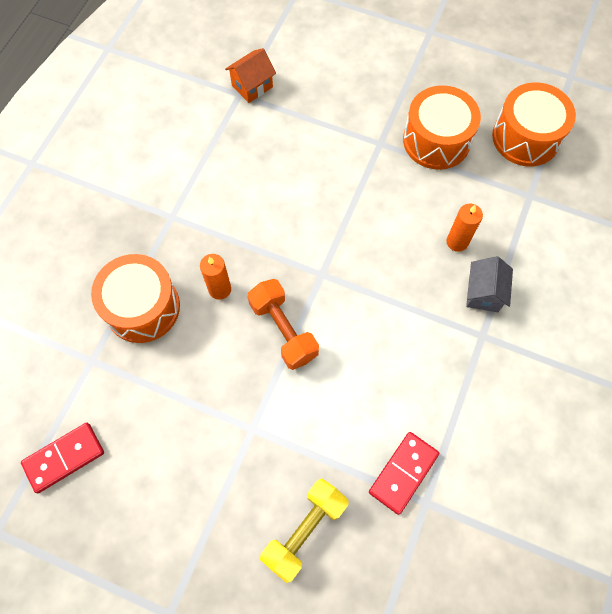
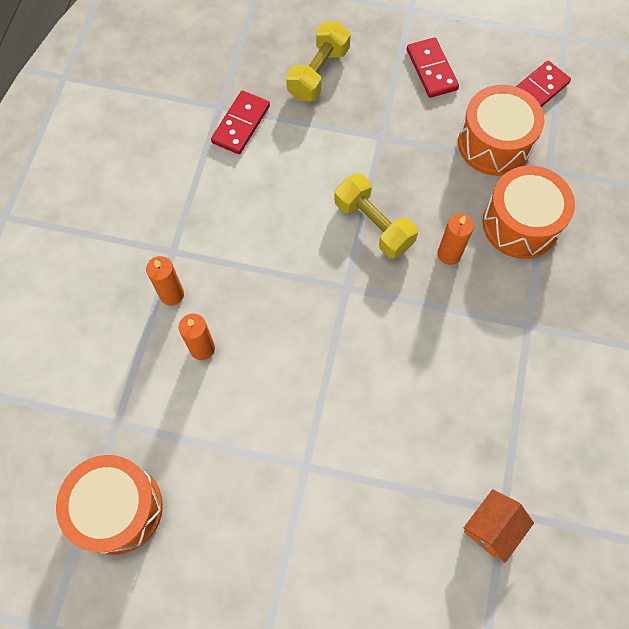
camera: 170 degrees right, 0 degrees up
(171, 511) = (431, 70): none -> red domino
(283, 330) = (373, 225): orange dumbbell -> yellow dumbbell
(436, 140) = (234, 483): orange drum -> orange drum (494, 144)
(483, 293) = (172, 294): grey house -> orange candle

